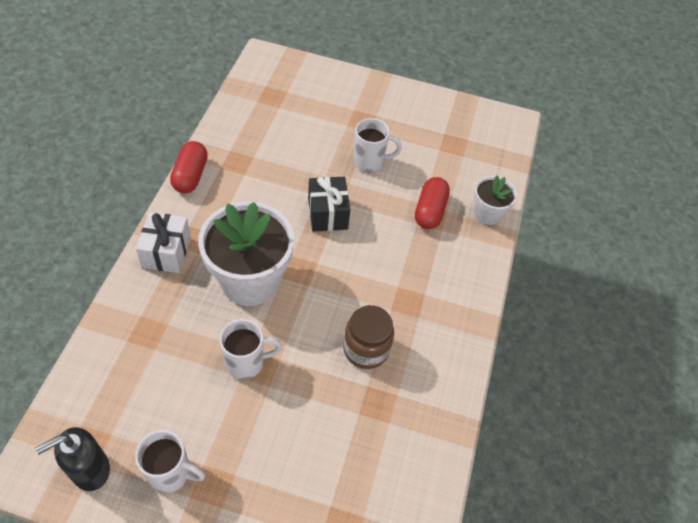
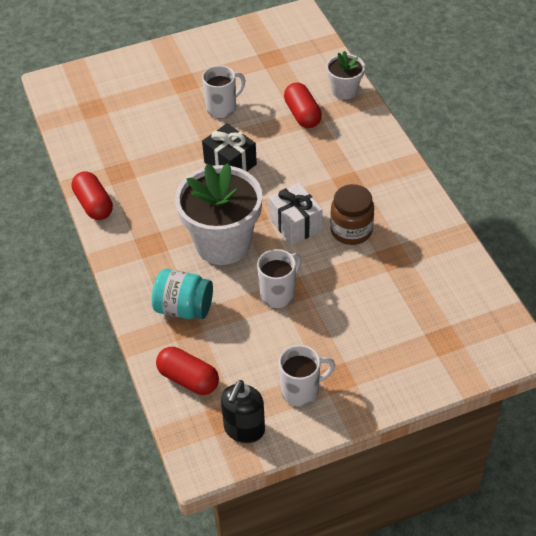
camera: 30 degrees left, 5 degrees down
(99, 384) = (188, 379): none -> red capsule
(162, 316) = (184, 308): none -> turquoise jar
(166, 252) = (137, 266): white gift -> white gift (295, 224)

